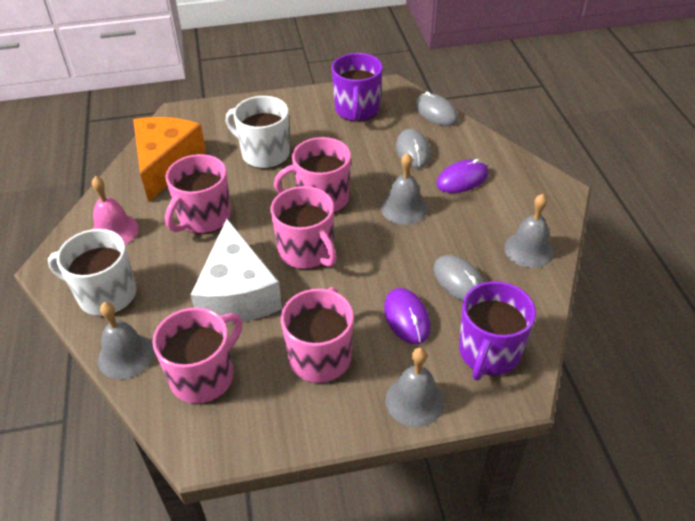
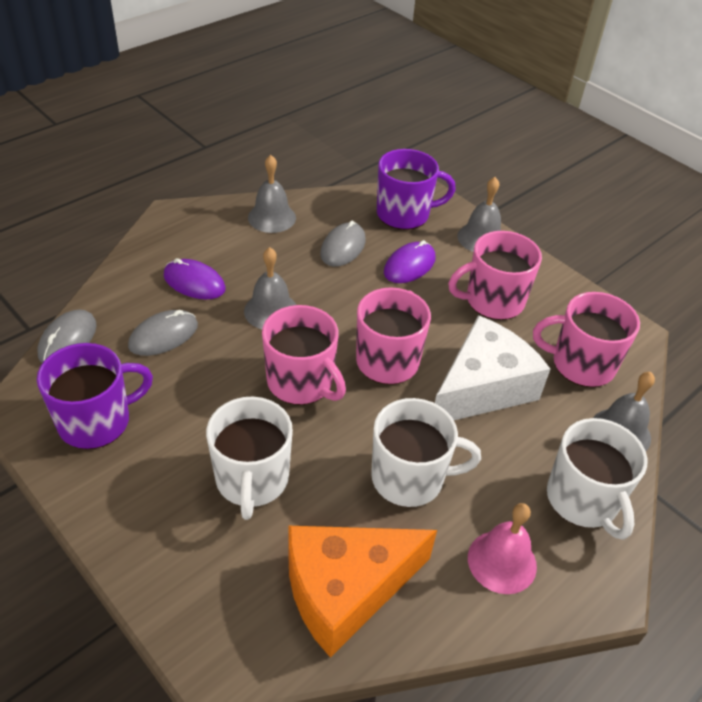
camera: 125 degrees left, 0 degrees up
(204, 218) = (409, 478): pink mug -> white mug

